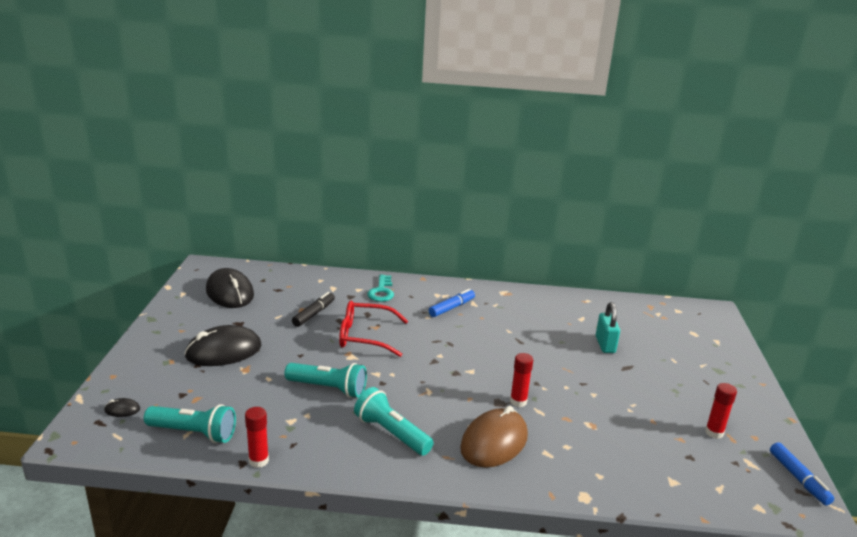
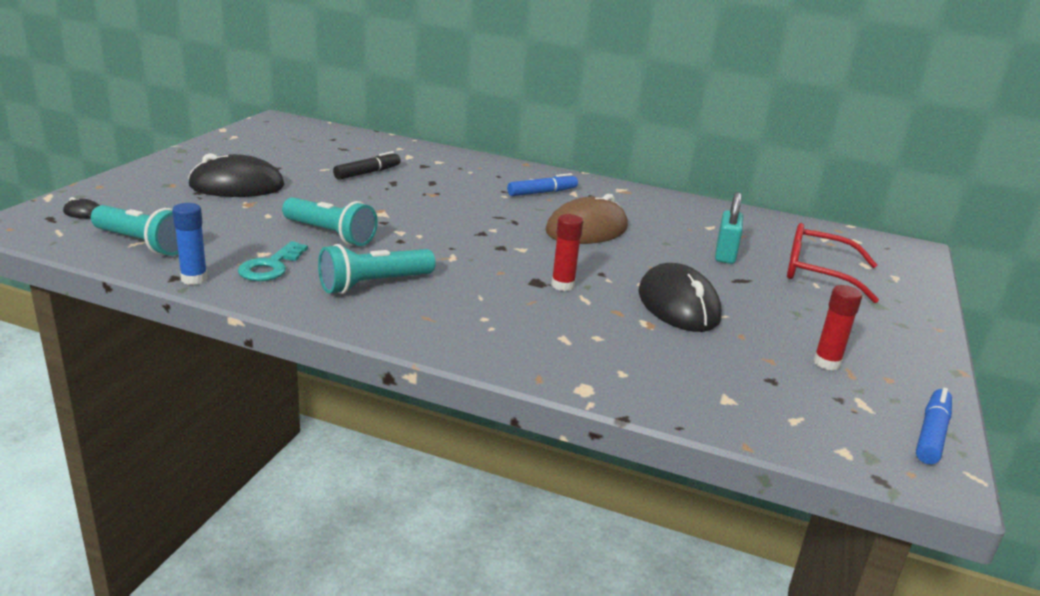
camera: 15 degrees right, 0 degrees up
(230, 293) = (286, 143): black mouse -> black mouse (678, 305)
(258, 461) = (194, 279): red glue stick -> blue glue stick
(365, 336) = (413, 199): red glasses -> red glasses (817, 273)
(381, 291) = (465, 167): turquoise key -> turquoise key (271, 266)
(391, 433) = (373, 284): turquoise flashlight -> turquoise flashlight turned 90 degrees counterclockwise
(494, 442) = (500, 315): brown mouse -> brown mouse (586, 230)
(798, 478) = (931, 434): blue marker -> blue marker turned 150 degrees counterclockwise

